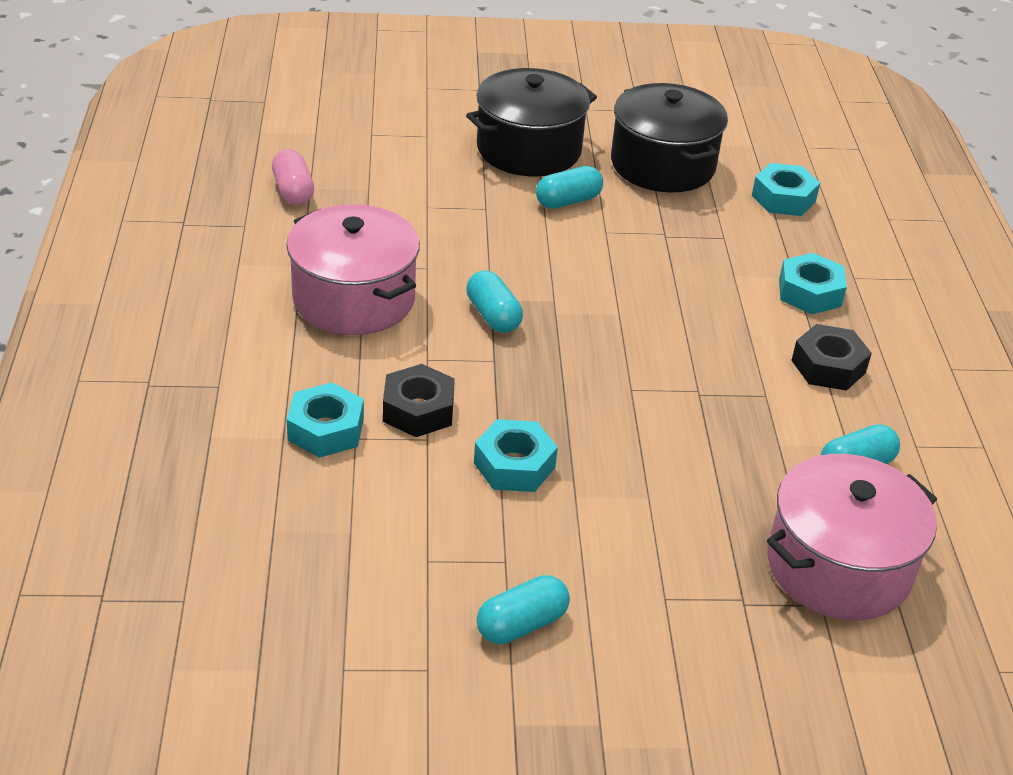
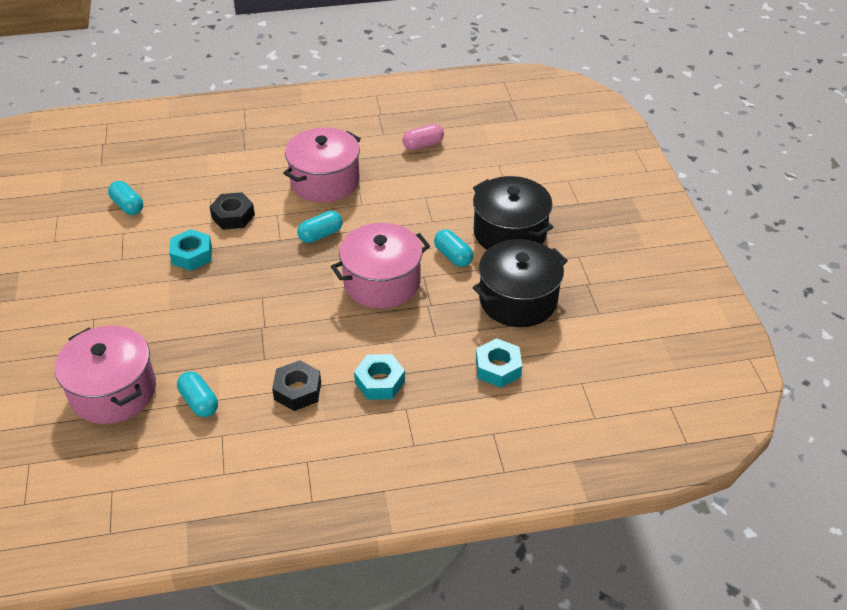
camera: 85 degrees right, 5 degrees up
(326, 429) = (215, 187): turquoise nut -> none
(521, 624) = (79, 268): turquoise capsule -> turquoise capsule (128, 206)
(614, 268) = (382, 282): none -> pink pot

